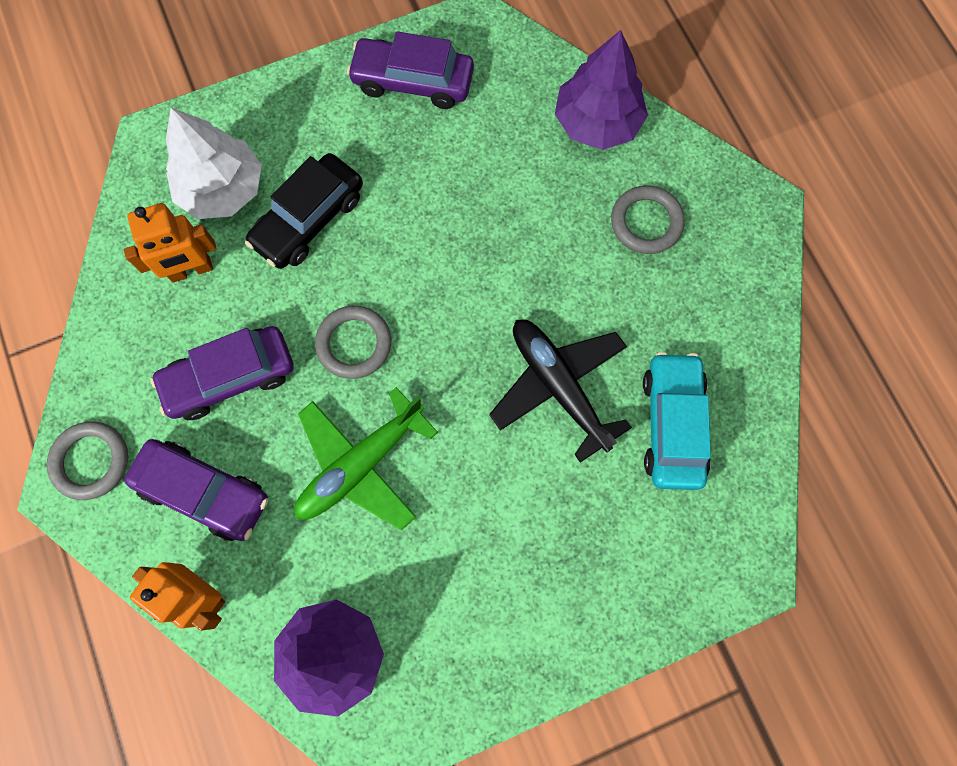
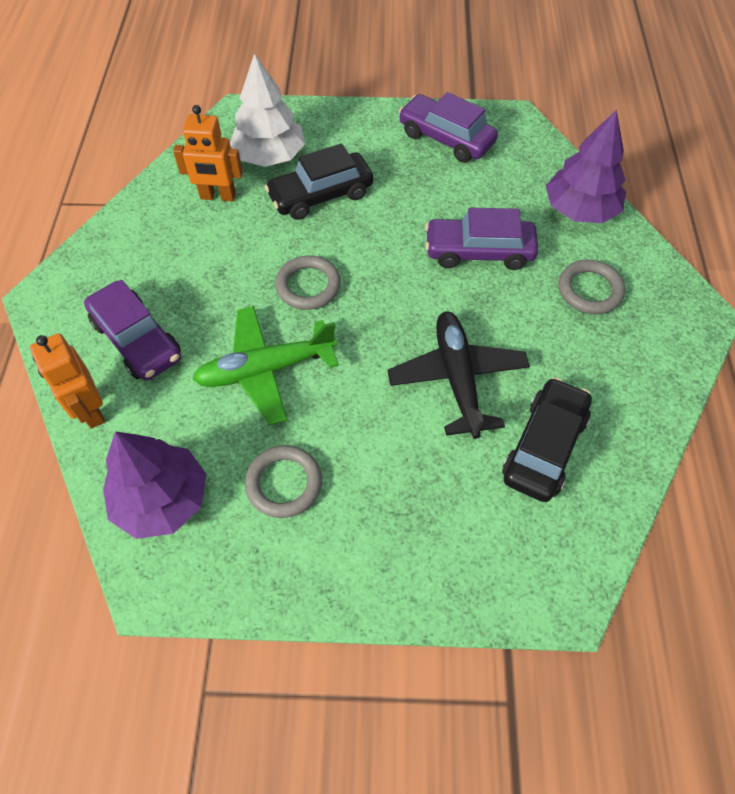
camera: 25 degrees right, 15 degrees down
(91, 461) = (71, 287): grey ring -> grey ring (284, 483)
(230, 378) = (203, 273): purple car -> purple car (479, 252)
(672, 425) = (544, 446): turquoise car -> black car

